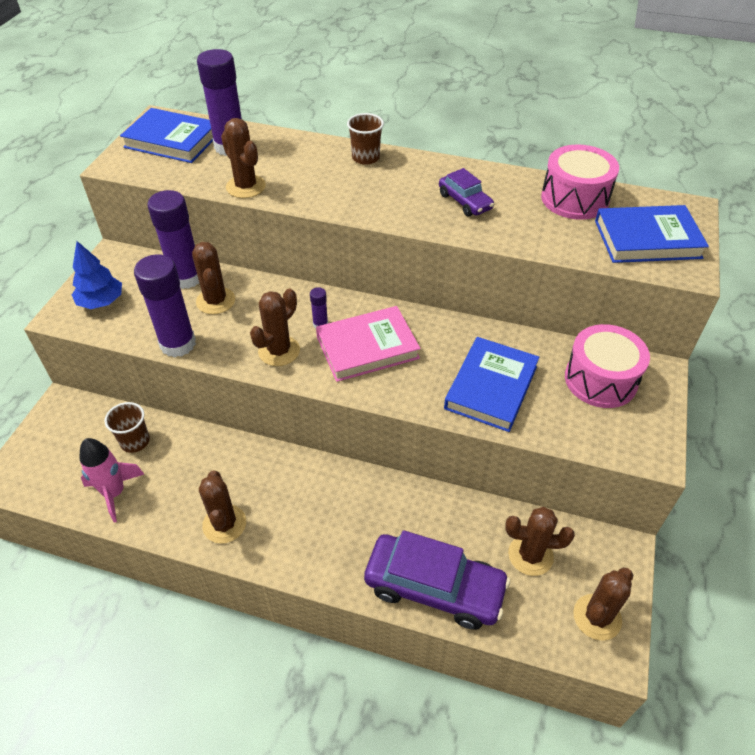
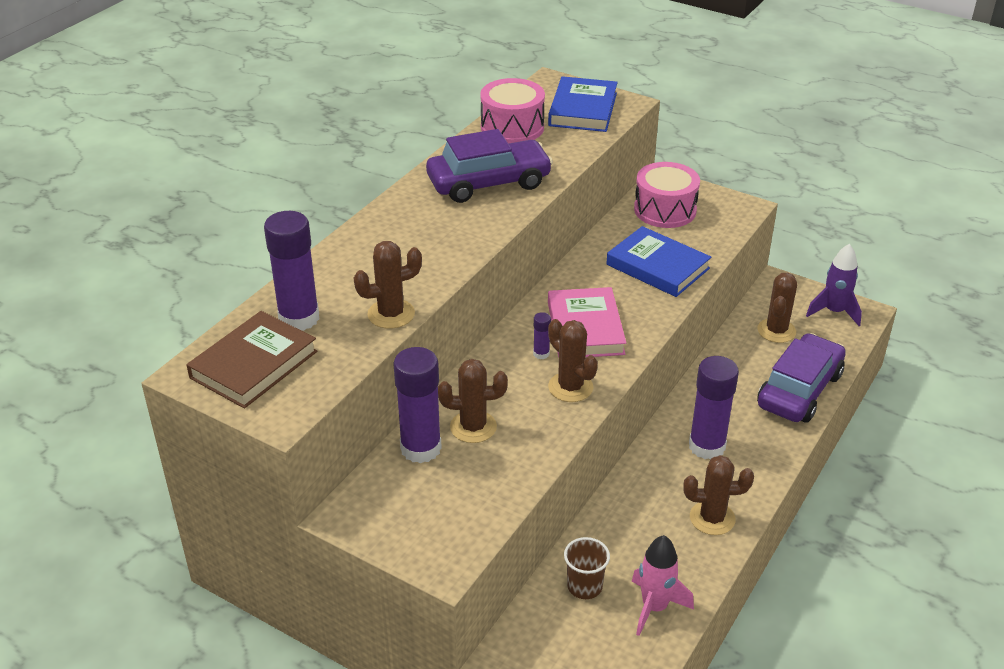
camera: 75 degrees left, 10 degrees down
(101, 302) = (434, 527): blue tree -> none
(172, 140) = (254, 364): blue book -> brown book
(178, 344) = (534, 462): purple glue stick -> purple glue stick (707, 446)
(365, 158) = (380, 227): brown cup -> none
(465, 202) = (489, 183): purple car -> purple car, size x1.91
(597, 617) = (834, 312): brown cactus -> purple rocket

